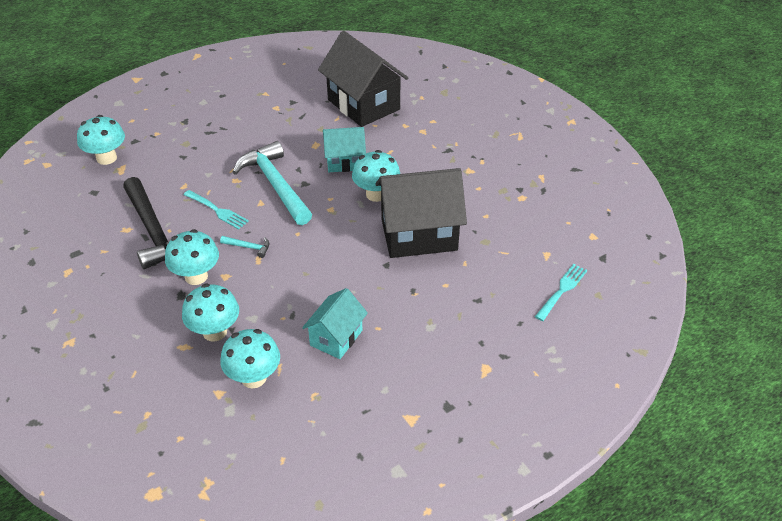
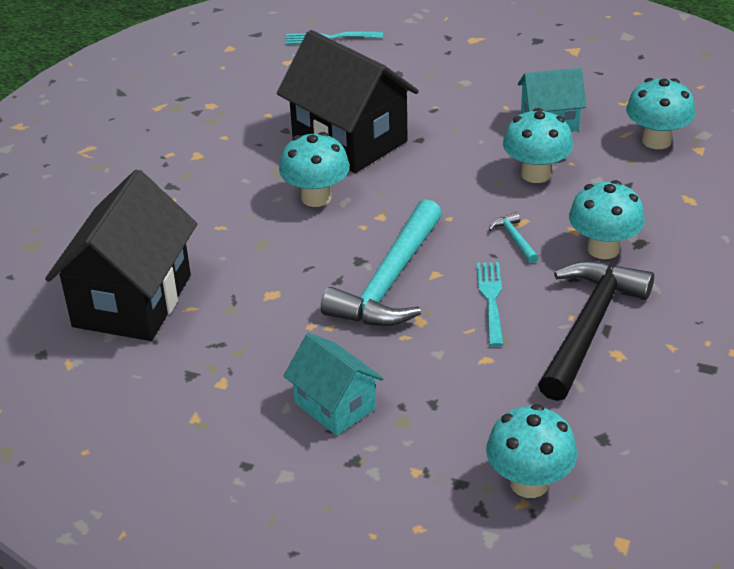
camera: 125 degrees left, 5 degrees down
(214, 332) = (646, 192): turquoise mushroom -> turquoise mushroom (536, 174)
(345, 162) = (281, 251): turquoise house -> turquoise house (335, 406)

